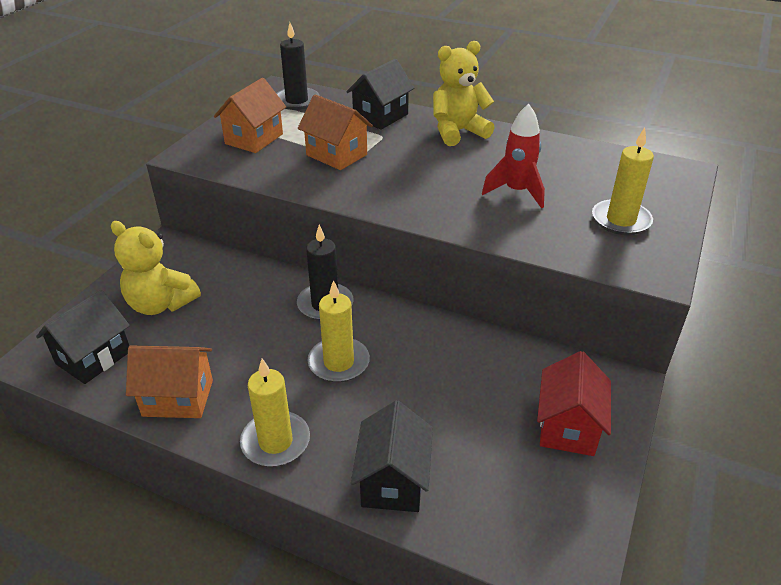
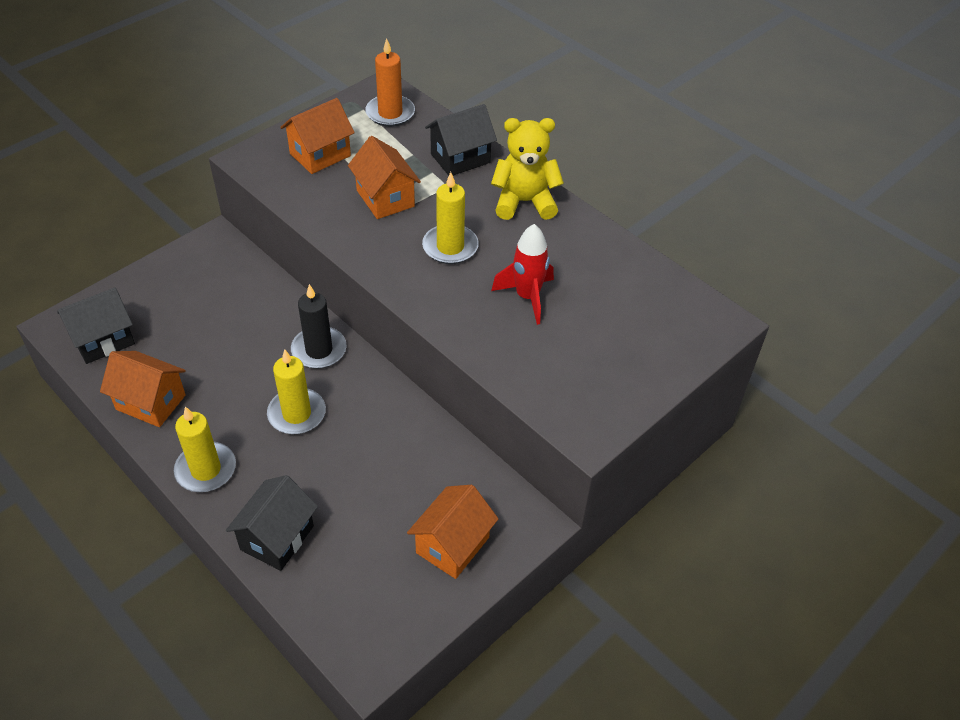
camera: 20 degrees right, 10 degrees up
(160, 304) = (180, 303): yellow teddy bear -> none
(297, 101) = (390, 113): black candle -> orange candle
(568, 427) = (452, 545): red house -> orange house
(621, 220) = (604, 363): yellow candle -> yellow candle (450, 247)

